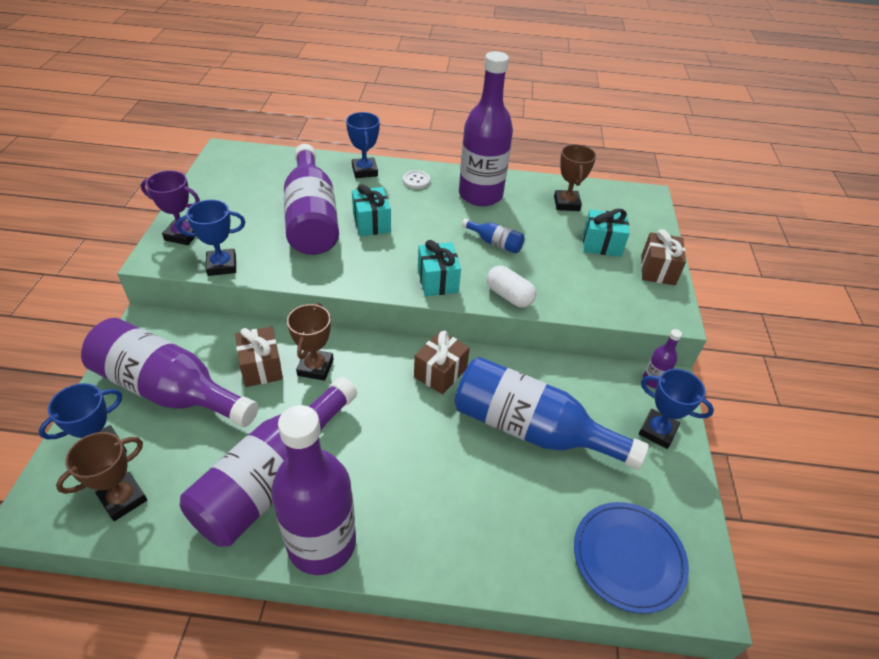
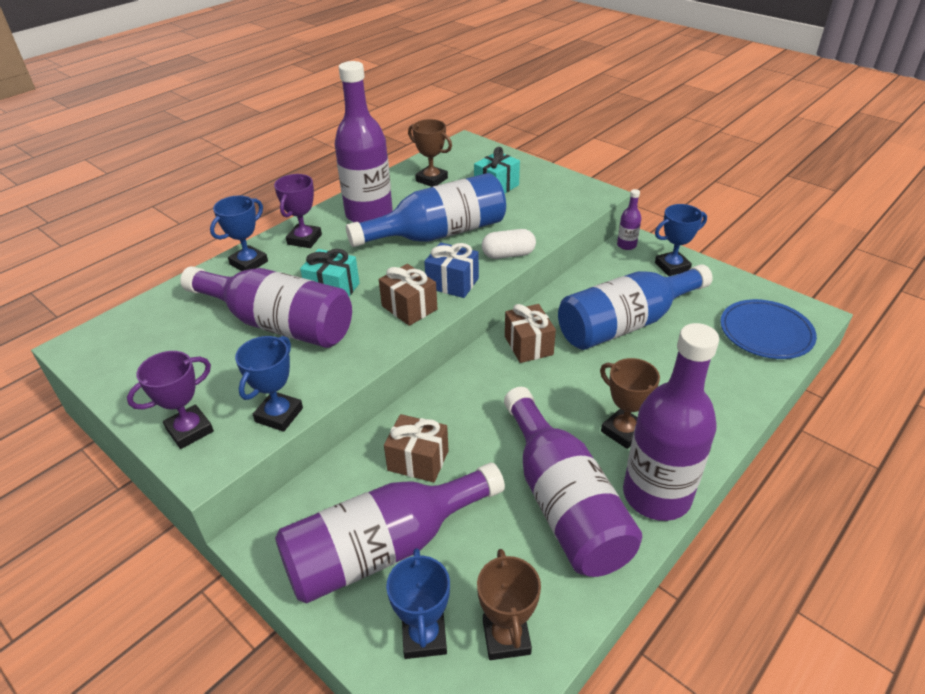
camera: 50 degrees left, 5 degrees down
(315, 367) = (453, 421): brown trophy -> brown trophy (623, 431)
(364, 171) = (249, 263): blue trophy -> blue trophy turned 75 degrees counterclockwise
(416, 181) = (304, 239): white button -> purple trophy
(437, 281) = (452, 283): turquoise gift -> blue gift
(495, 243) = (438, 234): blue bottle -> blue bottle, size x2.38
(658, 270) = (548, 177): brown gift -> brown gift (409, 308)

